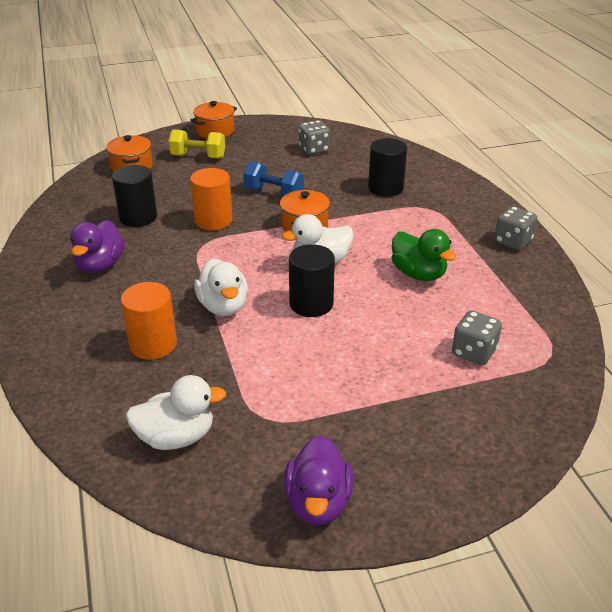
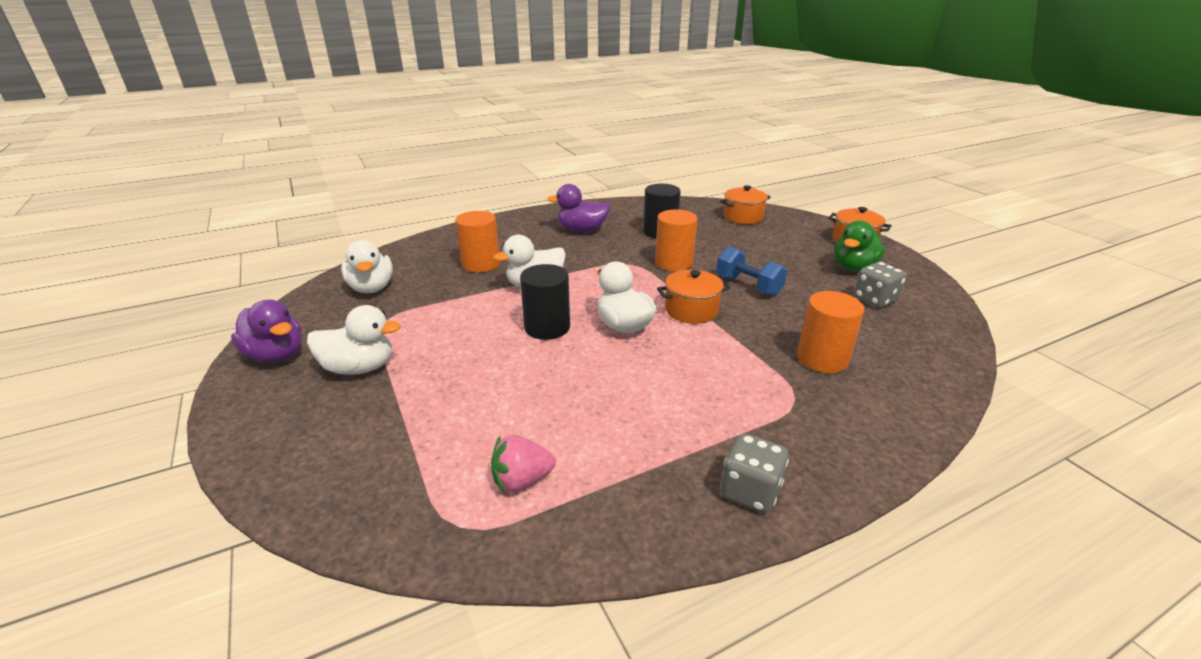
camera: 80 degrees right, 5 degrees down
(198, 157) = (790, 240): yellow dumbbell -> none
(274, 193) = (748, 286): blue dumbbell -> blue dumbbell turned 60 degrees counterclockwise
(318, 502) = (276, 355): purple duck -> purple duck turned 135 degrees counterclockwise
(356, 427) = (359, 368): none -> white duck
(385, 188) = (822, 359): black cylinder -> orange cylinder
(418, 274) = (623, 396): green duck -> green duck (853, 267)
(473, 352) = (467, 446): grey dice -> none
(508, 327) = (522, 480): none -> pink strawberry

